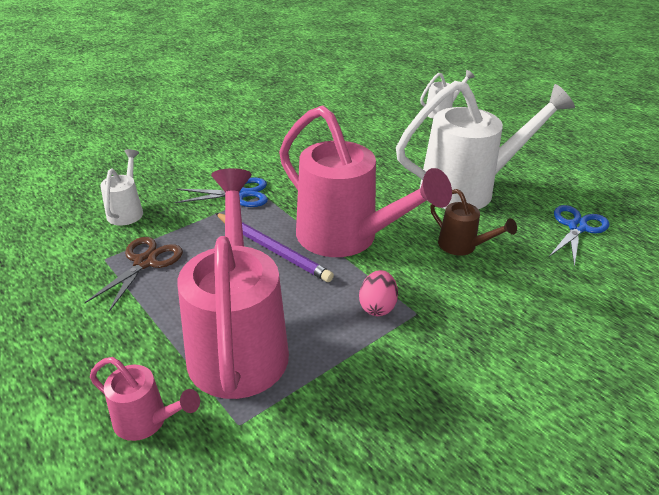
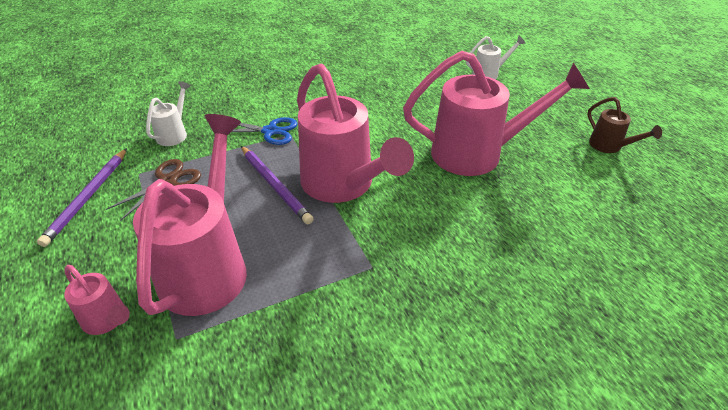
camera: 15 degrees right, 5 degrees up
(53, 294) = (88, 197): none -> purple pencil
(377, 307) = (340, 254): pink egg -> none
(462, 246) = (445, 210): brown watering can -> brown watering can (609, 146)
(467, 189) = (477, 154): white watering can -> pink watering can
(577, 227) = (568, 208): blue scissors -> none

